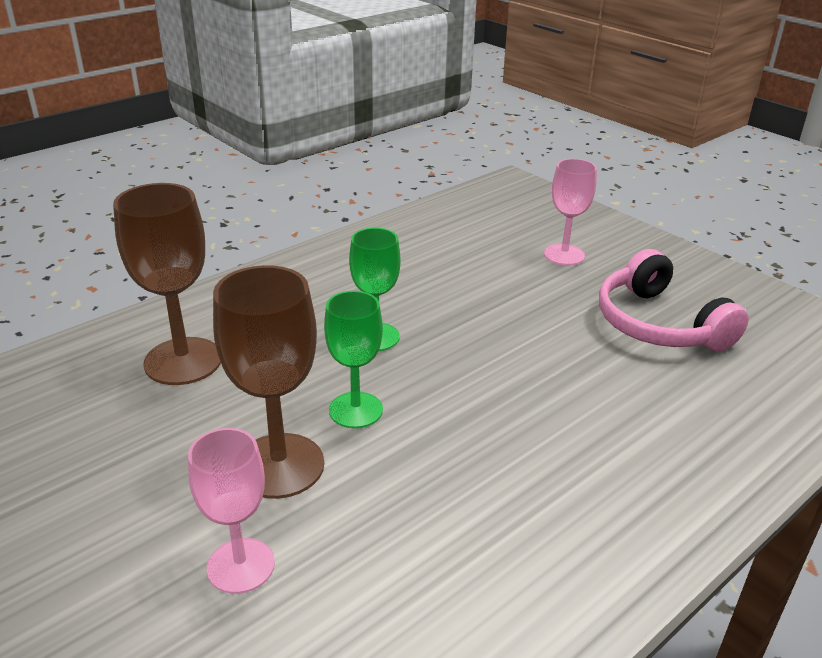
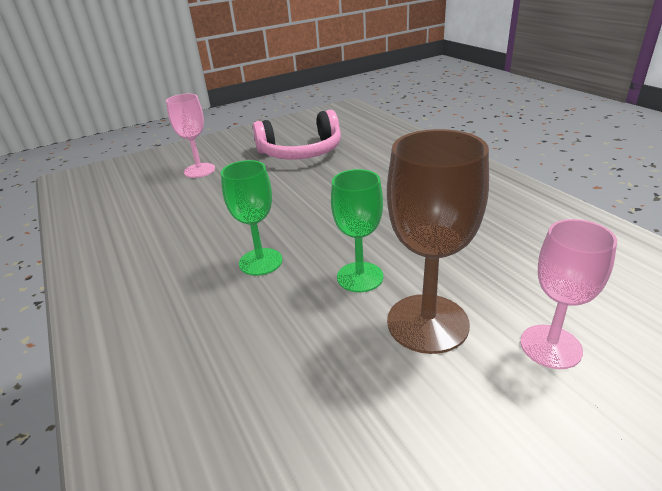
camera: 75 degrees left, 0 degrees up
(183, 361) = (239, 406): brown goblet -> none

